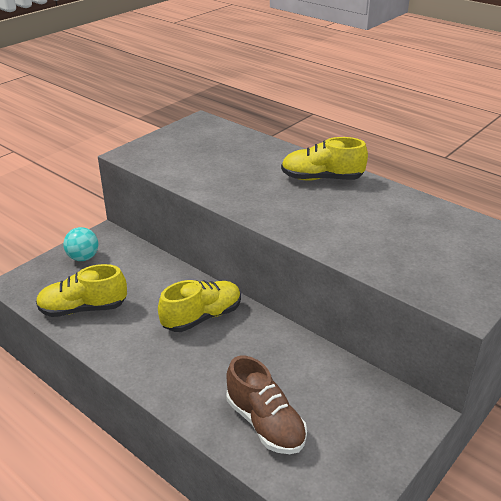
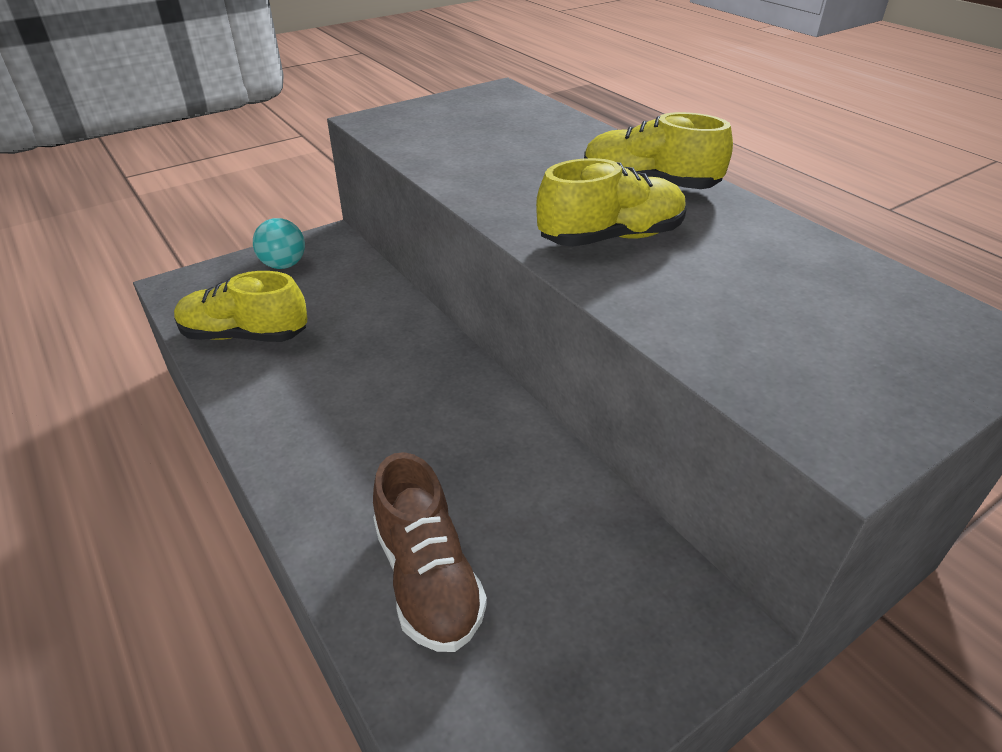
camera: 15 degrees right, 5 degrees up
(202, 317) = (407, 378): yellow shoe -> yellow shoe (611, 238)

